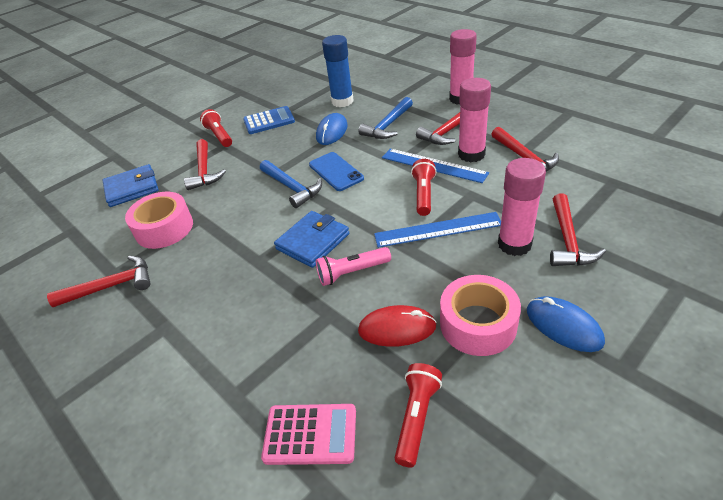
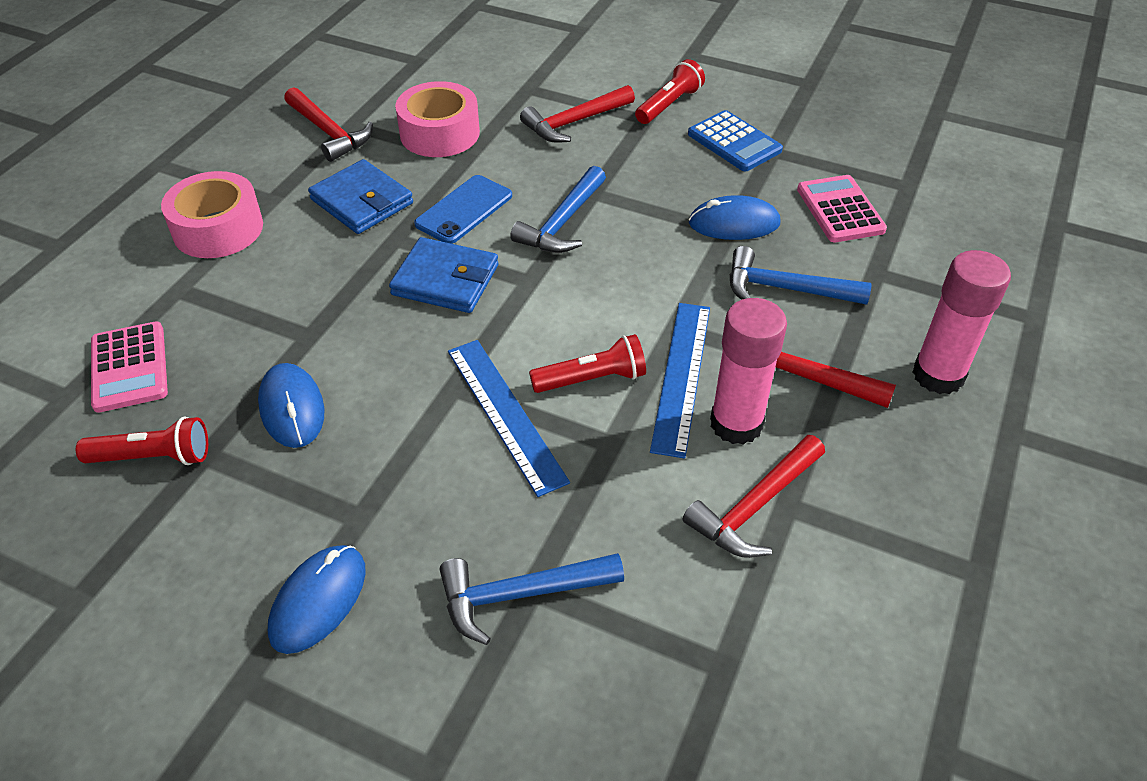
camera: 65 degrees right, 5 degrees up
(132, 188) = (513, 73): blue wallet -> blue wallet (362, 201)
(336, 171) = (620, 259): blue phone -> blue phone (464, 210)
(342, 101) = (840, 210): blue glue stick -> pink calculator
(352, 272) = (390, 337): pink flashlight -> none
(397, 328) = (292, 408): red mouse -> blue mouse
(478, 324) = (310, 495): pink tape -> pink tape (218, 229)
(514, 244) = (492, 519): pink glue stick -> none
(568, 240) = (520, 595): red hammer -> blue hammer

